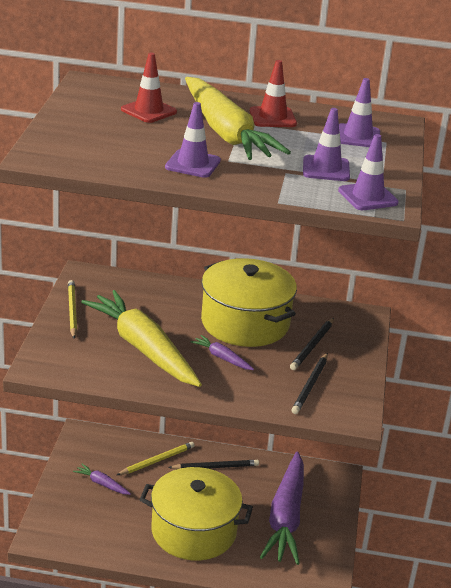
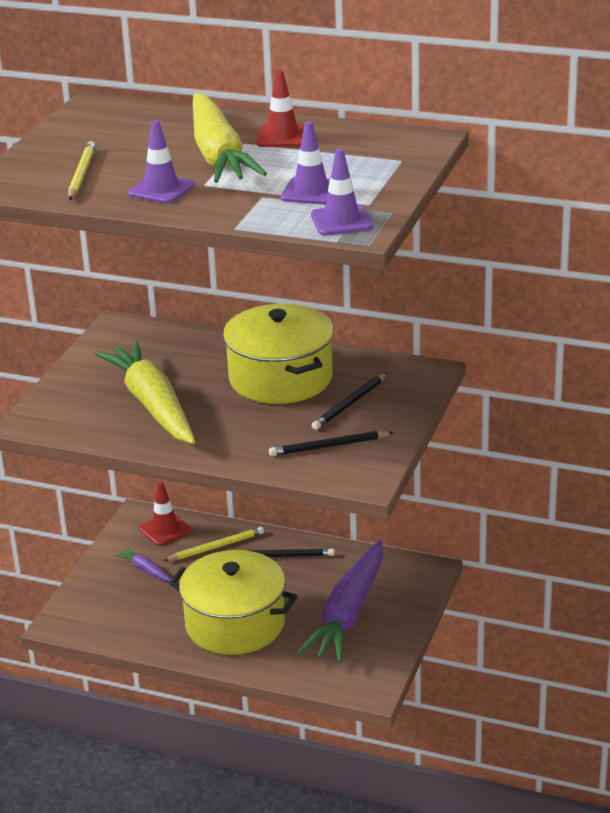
camera: 15 degrees right, 0 degrees up
(72, 311) = (88, 364): yellow pencil -> yellow pencil (81, 174)
(149, 111) = (143, 133): red traffic cone -> red traffic cone (165, 530)
(222, 358) = (238, 415): purple carrot -> none
(310, 385) = (329, 446): black pencil -> black pencil turned 45 degrees clockwise
(357, 136) = (371, 155): purple traffic cone -> none

